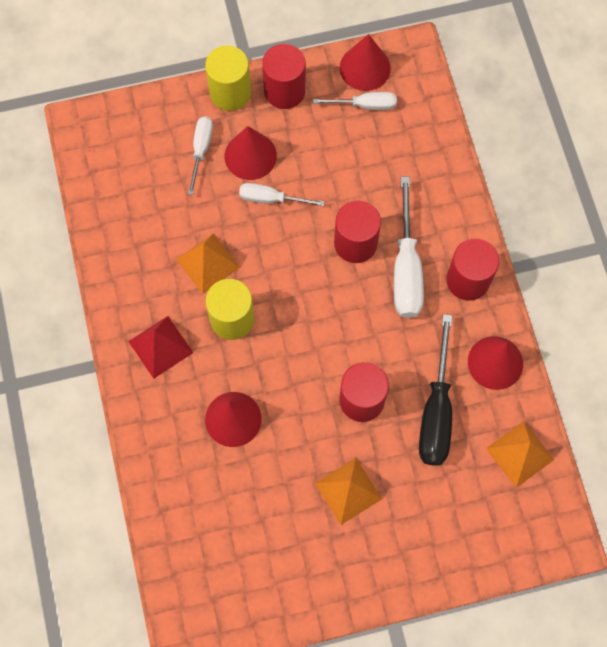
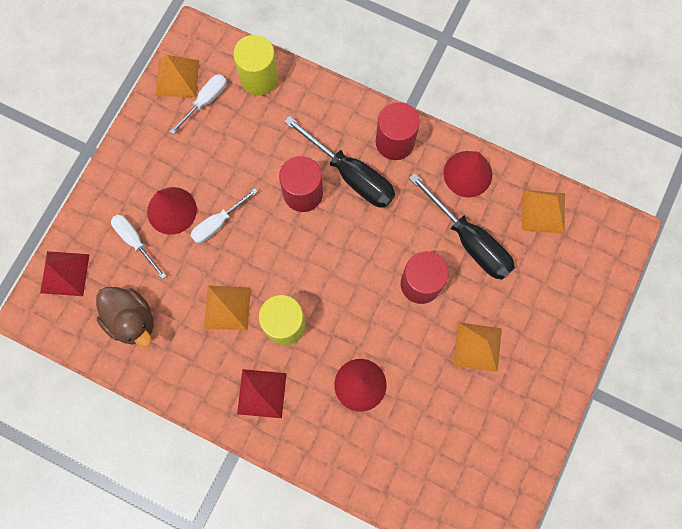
camera: 50 degrees left, 5 degrees up
(131, 121) = (65, 273): none -> red pyramid
(136, 200) = (132, 320): none -> brown duck
(230, 92) = (109, 184): yellow cylinder -> yellow cylinder (259, 78)
(284, 91) = (143, 146): red cylinder -> none
(365, 68) = (177, 77): red cone -> orange pyramid
(406, 268) = (351, 175): white screwdriver -> black screwdriver

